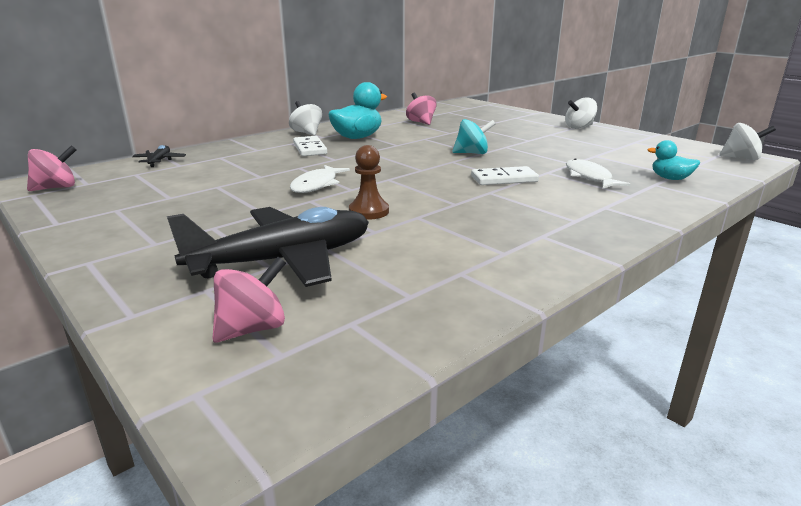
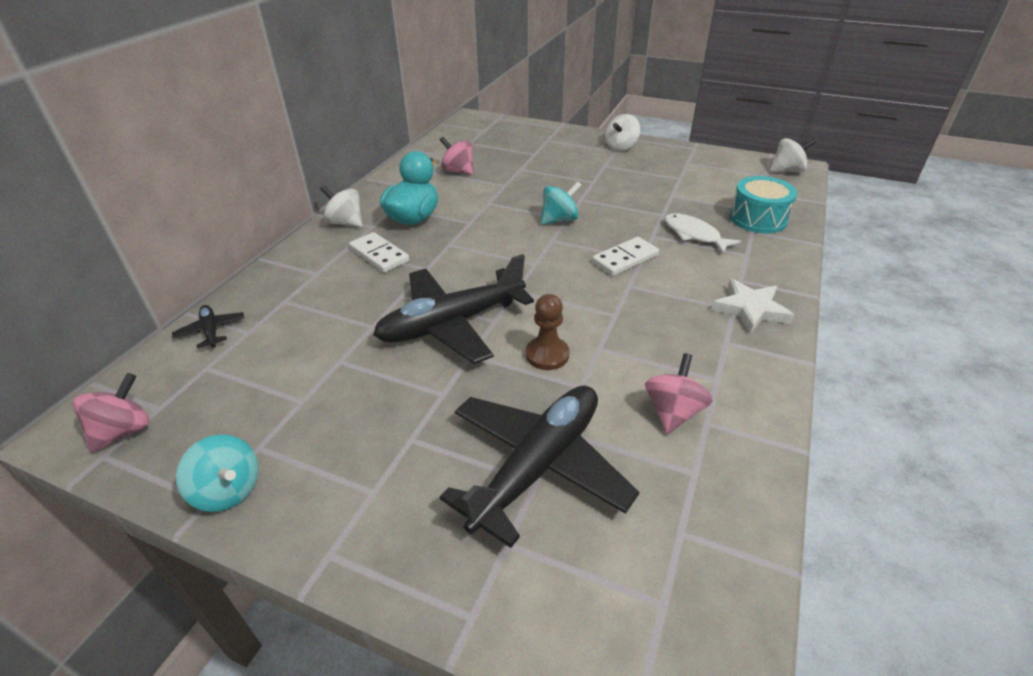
camera: 25 degrees left, 15 degrees up
(73, 222) = (228, 490): none -> turquoise spinning top
(252, 328) = (606, 580): pink spinning top -> pink spinning top (673, 412)
(317, 185) = (452, 324): white fish -> black plane
(592, 223) = (750, 309): none -> white star
(670, 178) = (758, 219): turquoise duck -> turquoise drum

